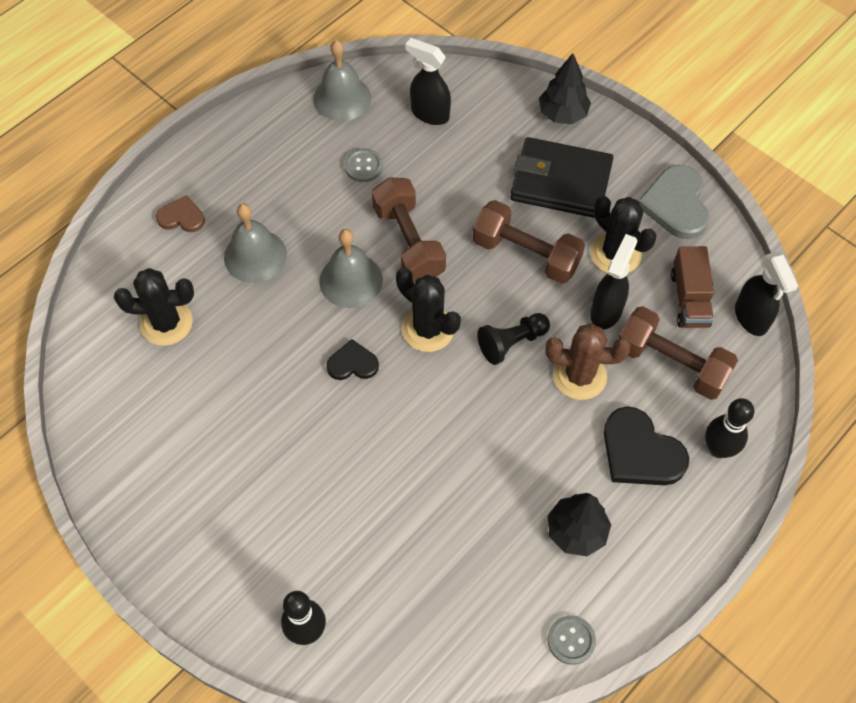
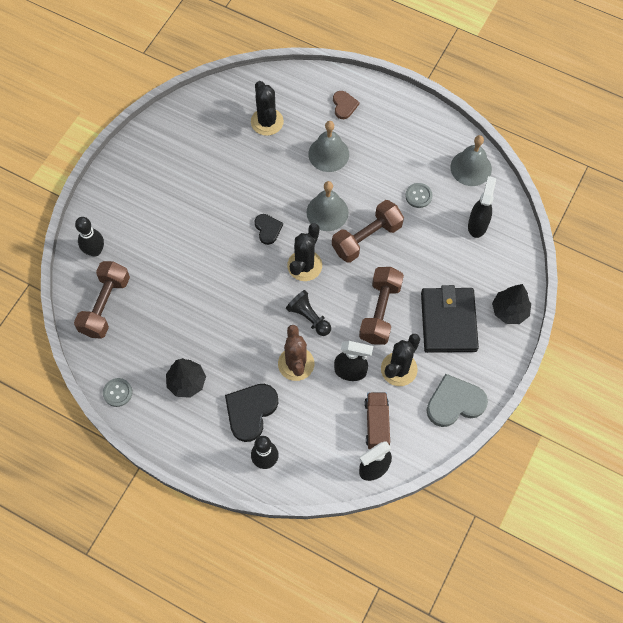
camera: 75 degrees right, 5 degrees up
(671, 364) = (321, 420): brown dumbbell -> brown dumbbell (105, 306)
(689, 299) = (377, 424): brown truck -> brown truck turned 105 degrees clockwise

